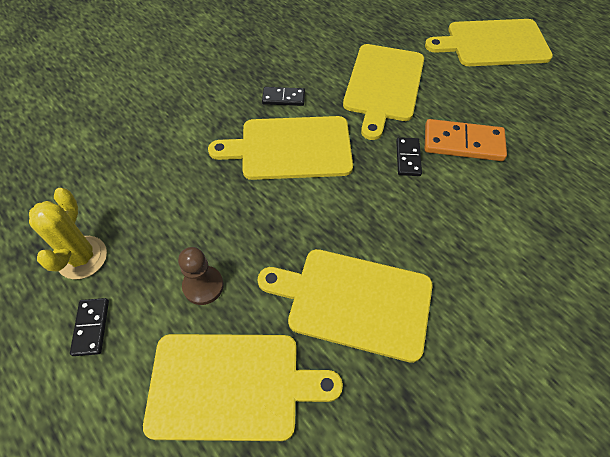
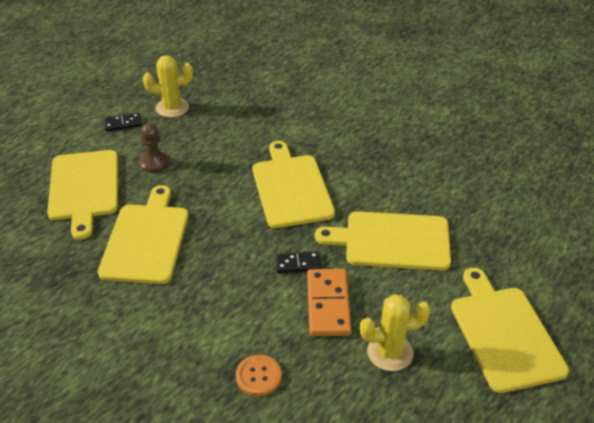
camera: 80 degrees right, 15 degrees down
(283, 98) = (350, 176): black domino -> none
(517, 111) = (390, 352): none -> yellow cactus
(554, 207) = (258, 376): none -> orange button

